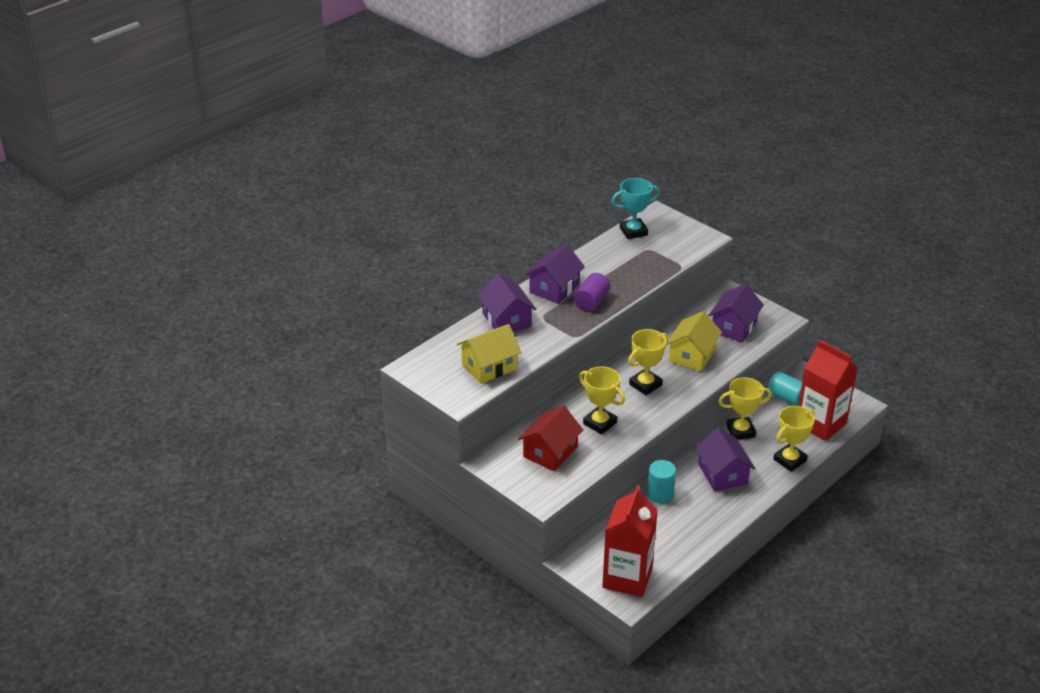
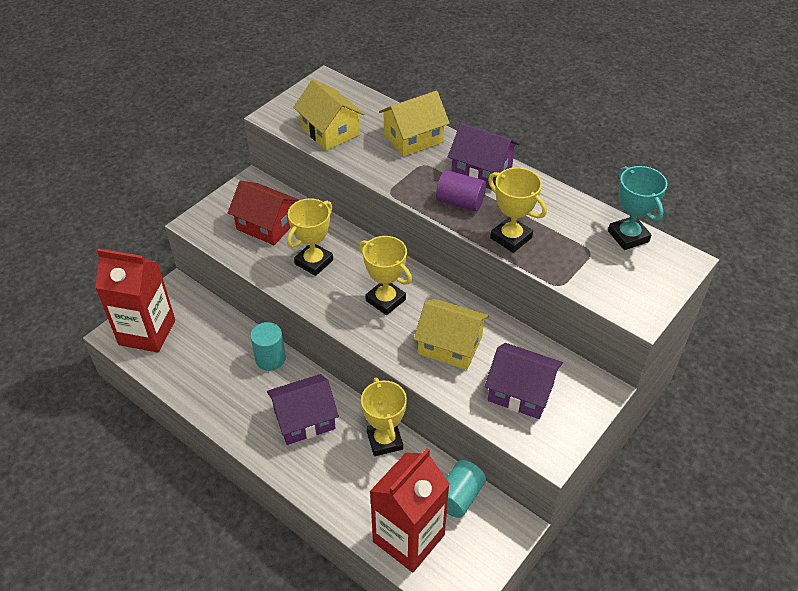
camera: 85 degrees right, 10 degrees up
(506, 320) = (413, 138): purple house -> yellow house
(789, 460) = (332, 494): yellow trophy -> yellow trophy (511, 238)

